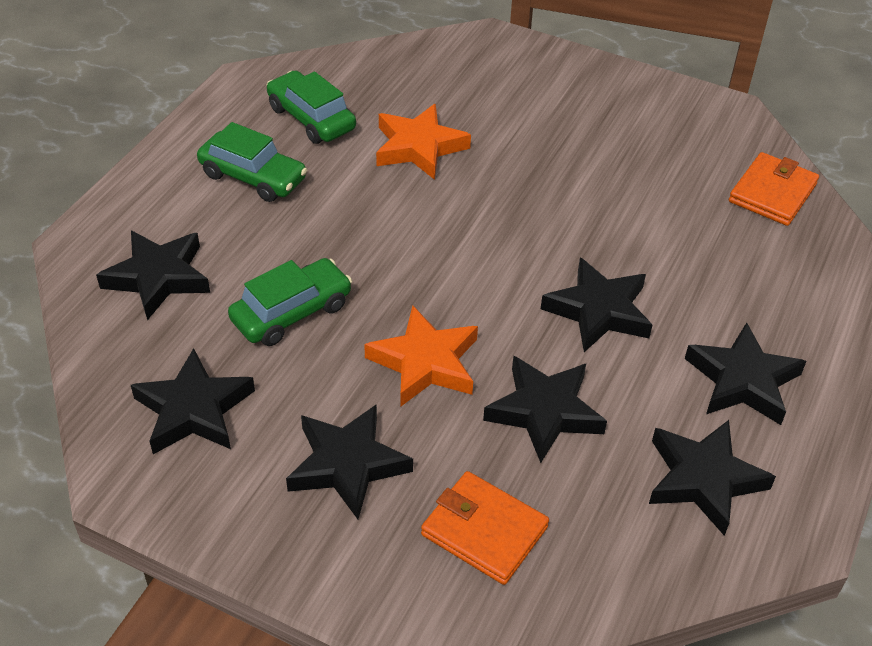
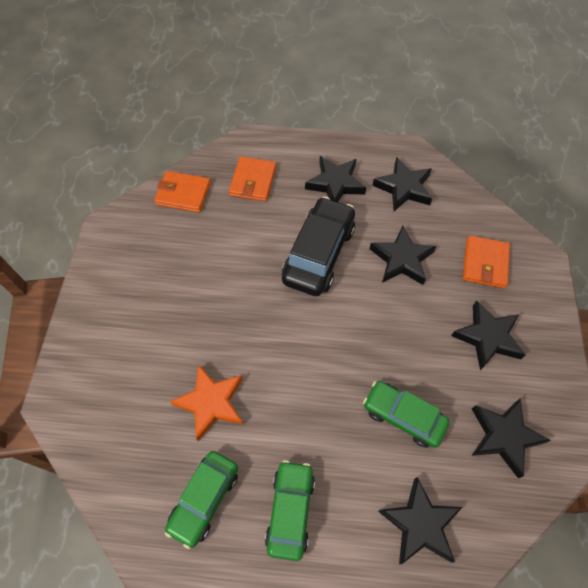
camera: 110 degrees left, 15 degrees up
(425, 362) = (400, 326): orange star -> none
(599, 311) = (318, 254): black star -> black car
(778, 276) = (253, 181): none -> orange wallet

